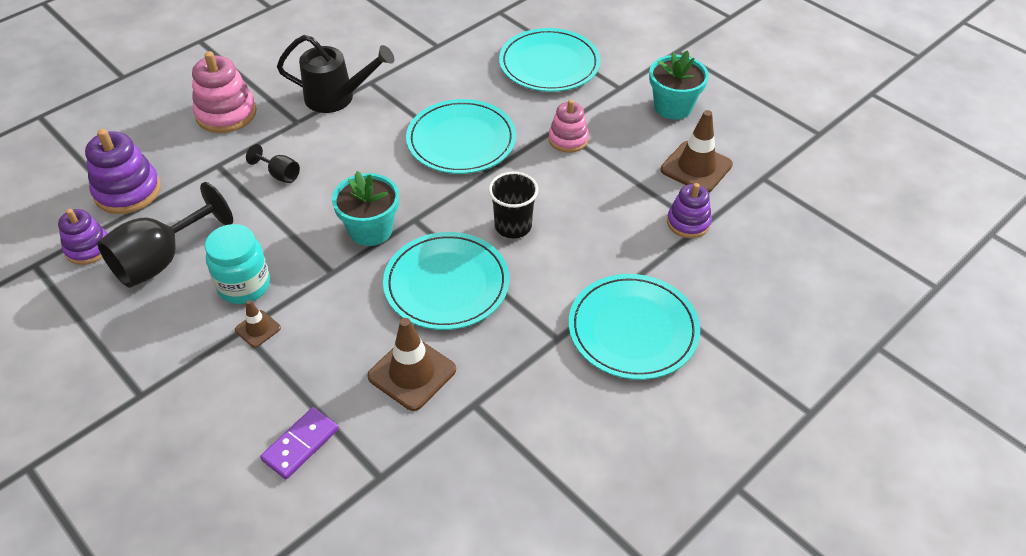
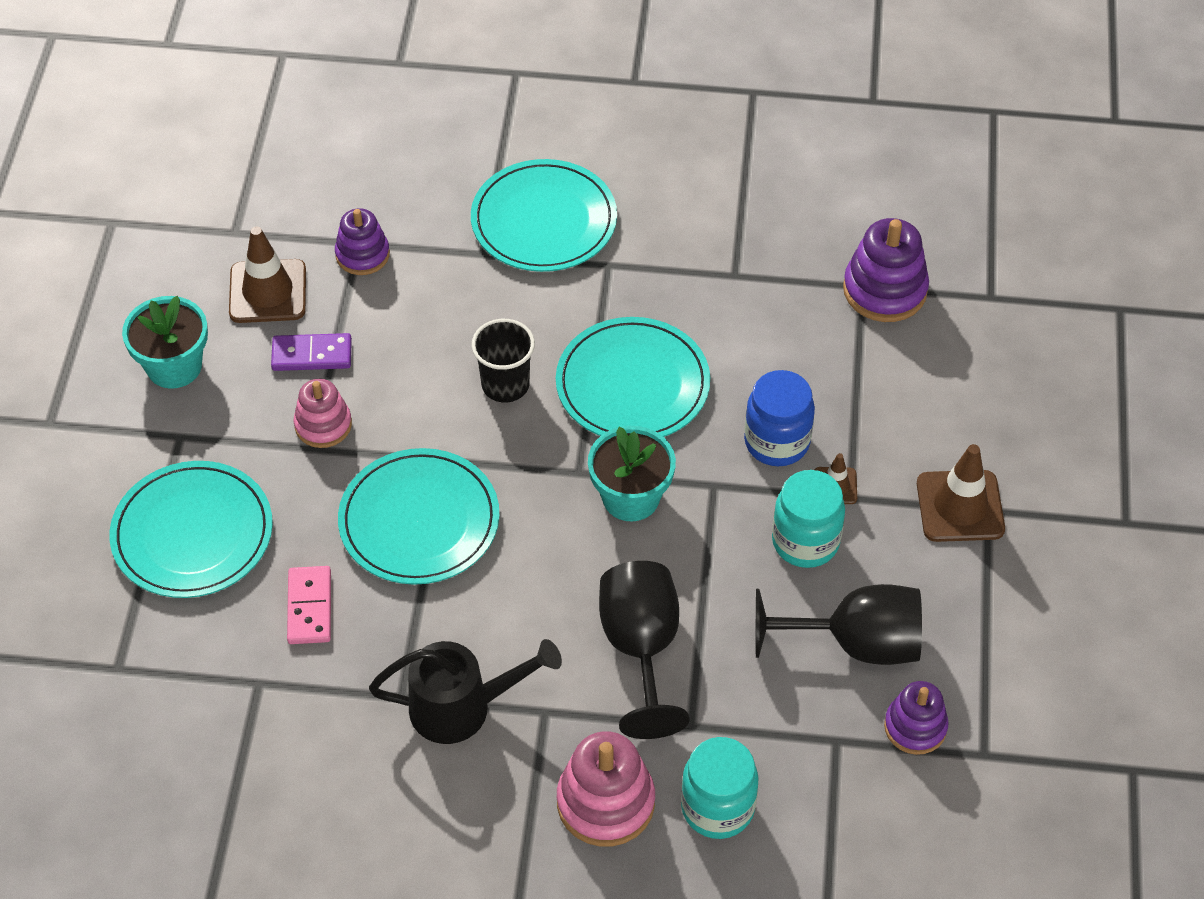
camera: 130 degrees left, 5 degrees up
(127, 191) = (815, 775): purple stacking toy -> purple stacking toy (885, 290)
(167, 147) = (717, 808): none -> turquoise jar
(280, 174) = (641, 649): black goblet -> black goblet, size x2.12
(300, 444) = (896, 358): purple domino -> purple domino (312, 355)
(322, 324) = (777, 442): none -> blue jar
(337, 97) = (463, 707): black watering can -> black watering can turned 120 degrees clockwise
(412, 373) = (752, 337): brown traffic cone -> brown traffic cone (960, 506)
(457, 79) = (309, 607): none -> pink domino

